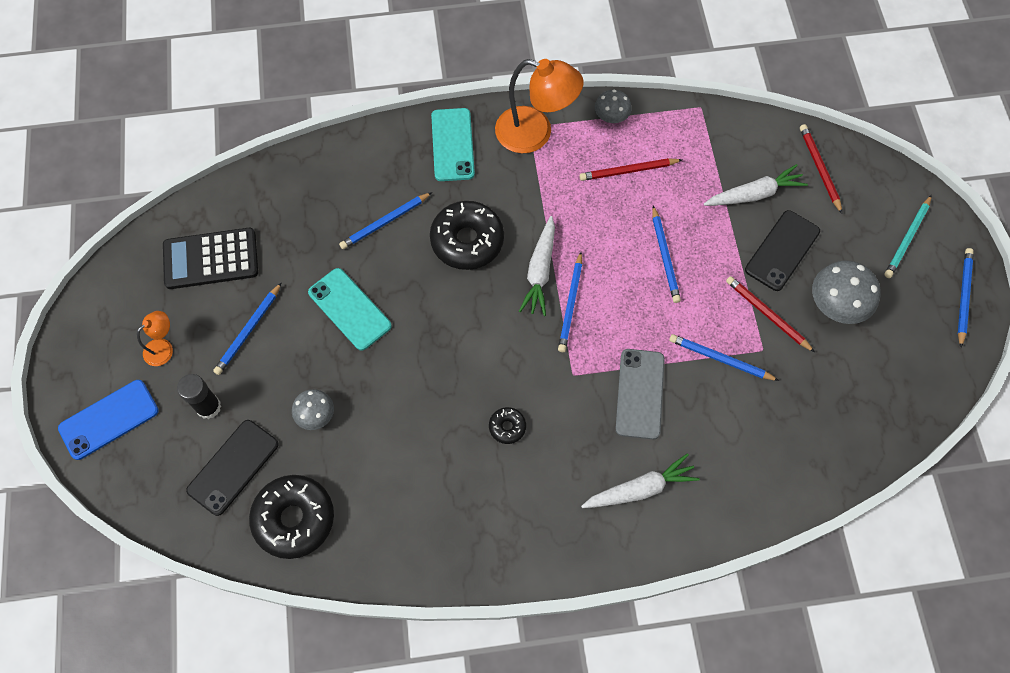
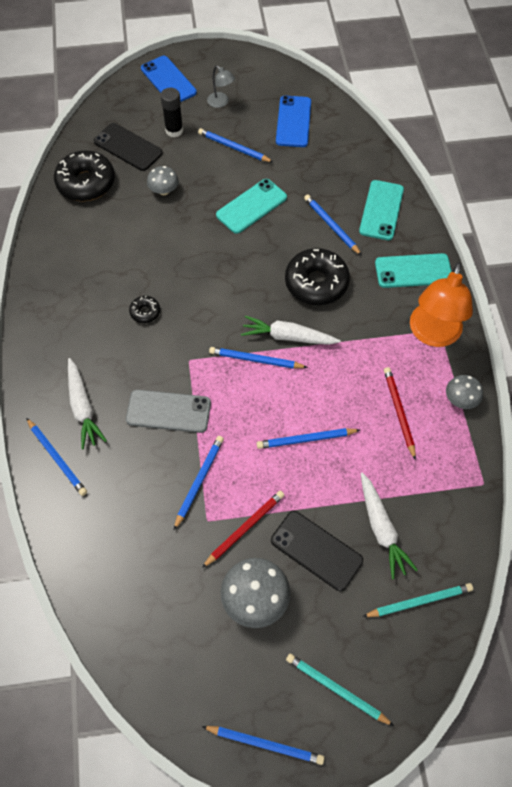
camera: 90 degrees right, 5 degrees down
(163, 348) = (221, 102): orange lamp -> grey lamp
(211, 259) = (293, 122): black calculator -> blue phone
(364, 170) = (381, 210): none -> turquoise phone
(706, 512) = (57, 458): none -> blue pencil
(819, 169) = (419, 601): red pencil -> turquoise pencil

